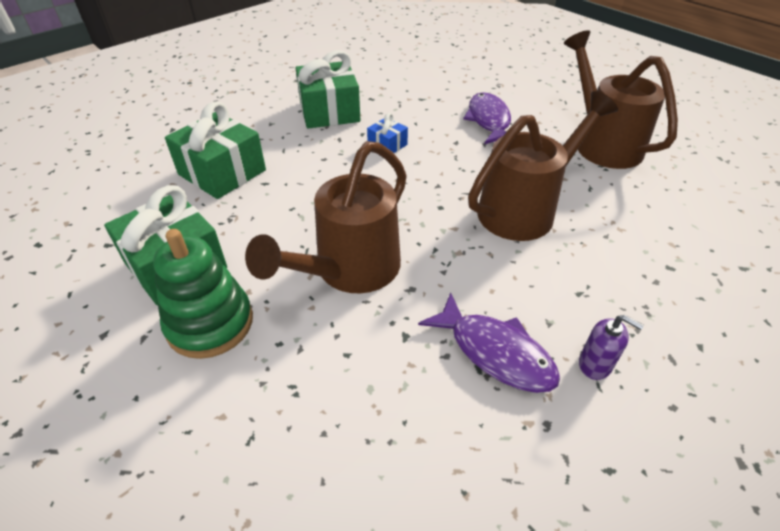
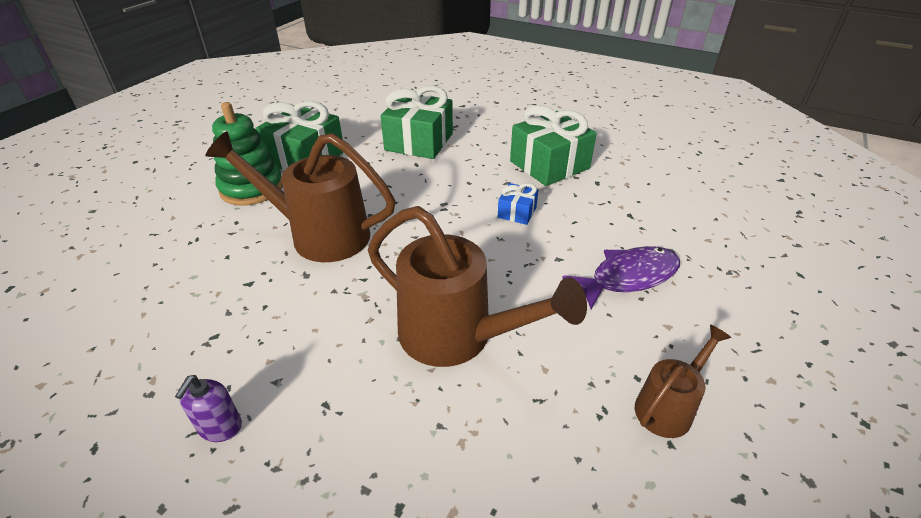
camera: 70 degrees right, 5 degrees down
(495, 352) = (233, 344): purple fish -> none
(602, 143) = (668, 407): brown watering can -> brown watering can, size x0.52

